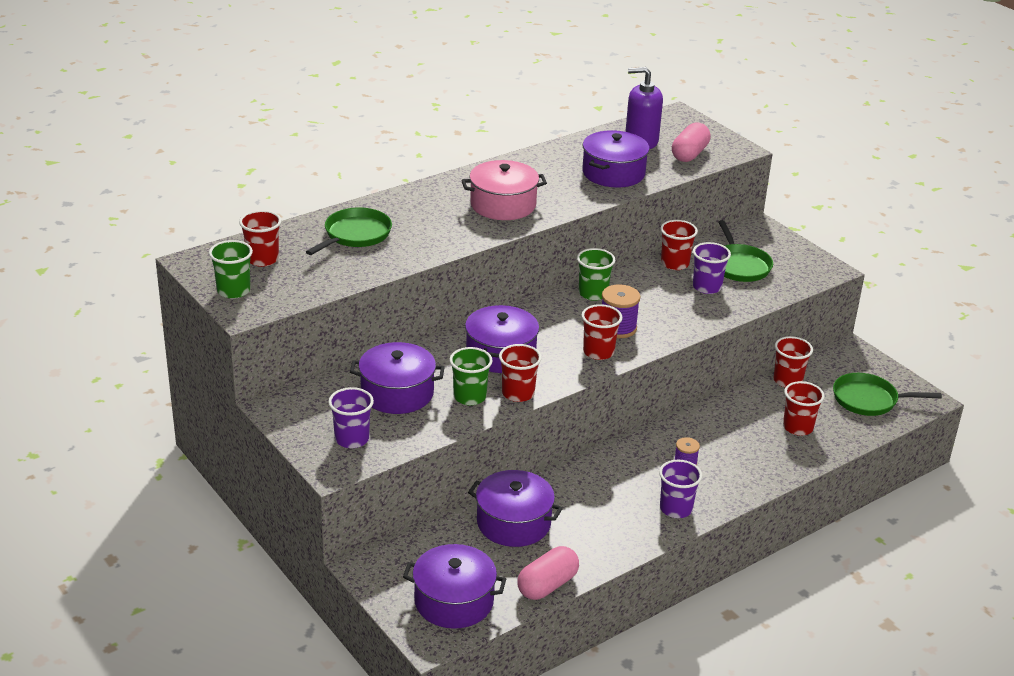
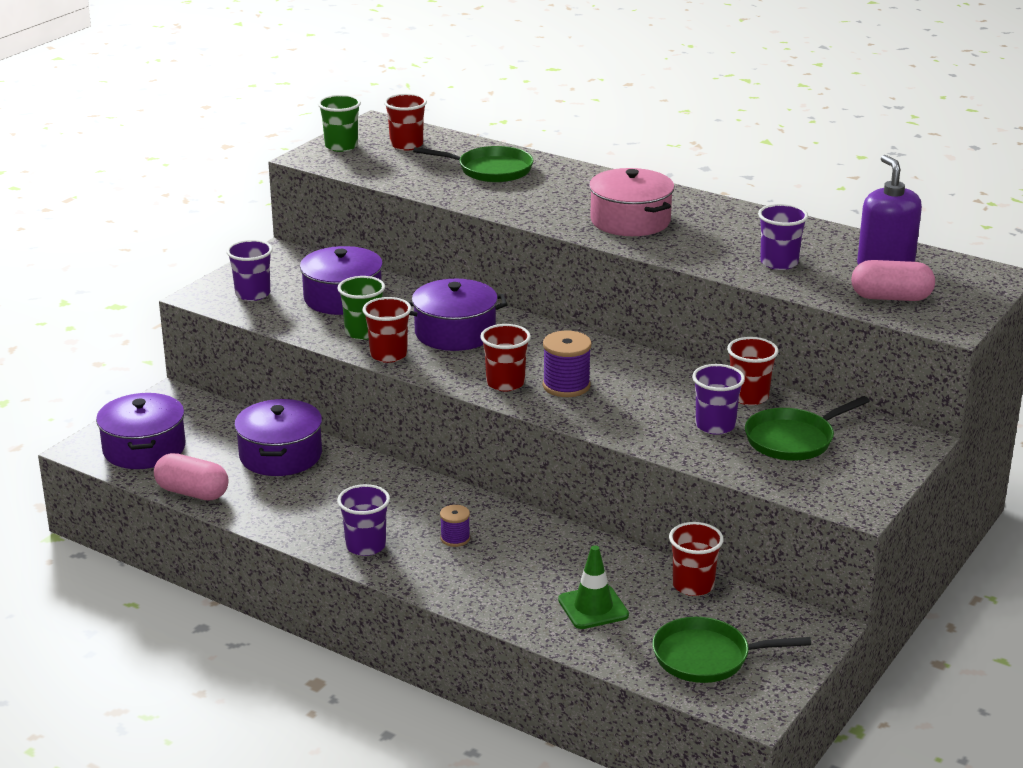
camera: 70 degrees right, 5 degrees down
(593, 293) = (626, 360): green cup -> none
(613, 173) = (779, 263): purple pot -> purple cup
(798, 427) = (593, 607): red cup -> green traffic cone
(868, 400) = (706, 657): green pan -> green pan turned 75 degrees counterclockwise

